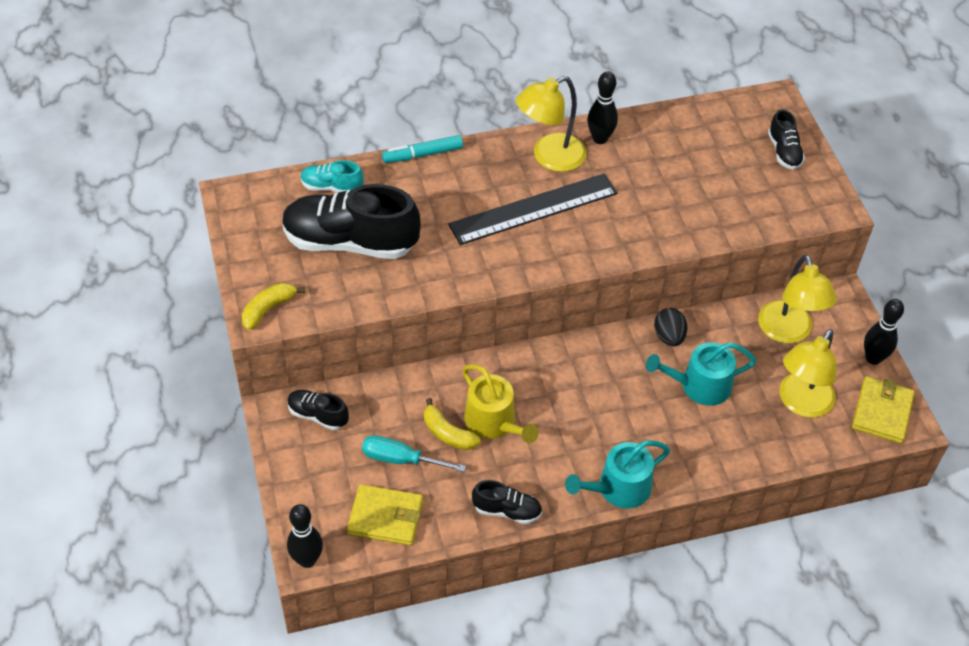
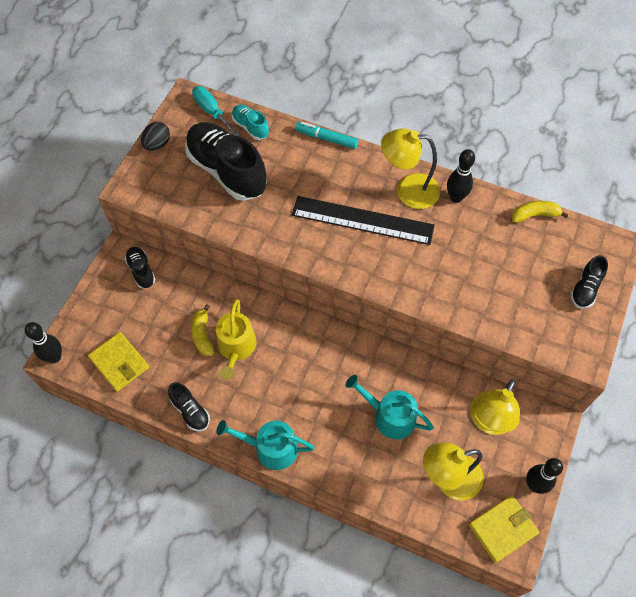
camera: 40 degrees right, 10 degrees up
(268, 309) = (140, 185): yellow banana -> yellow banana (534, 215)
(401, 459) = (161, 332): turquoise screwdriver -> turquoise screwdriver (212, 112)
(669, 336) = (401, 367): black egg -> black egg (157, 144)

